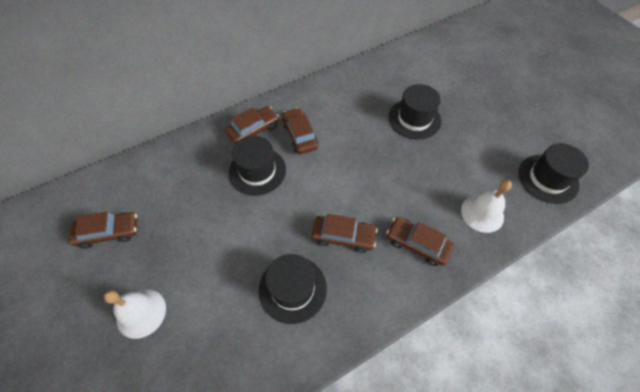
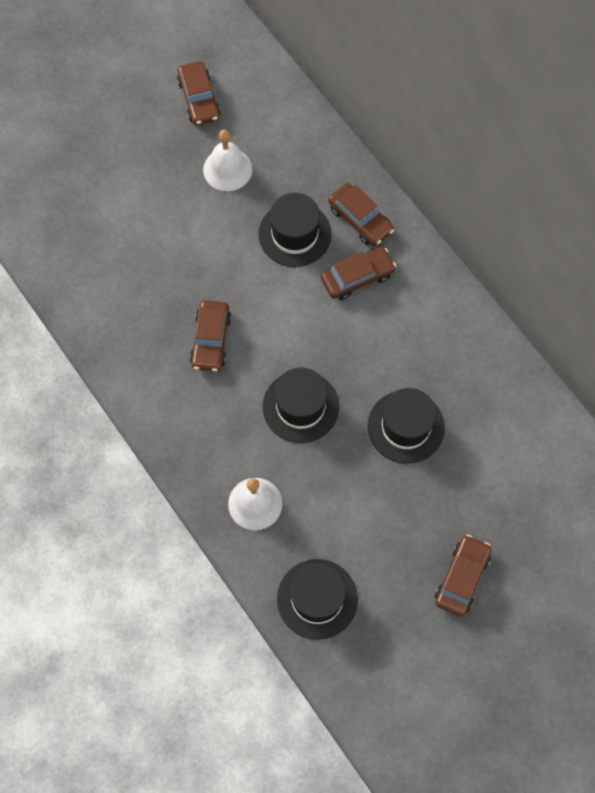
camera: 85 degrees right, 10 degrees up
(141, 313) = (113, 155): white bell -> white bell (227, 169)
(292, 289) = (145, 292): black hat -> black hat (300, 406)
(417, 244) = (207, 422): brown car -> brown car (462, 578)

